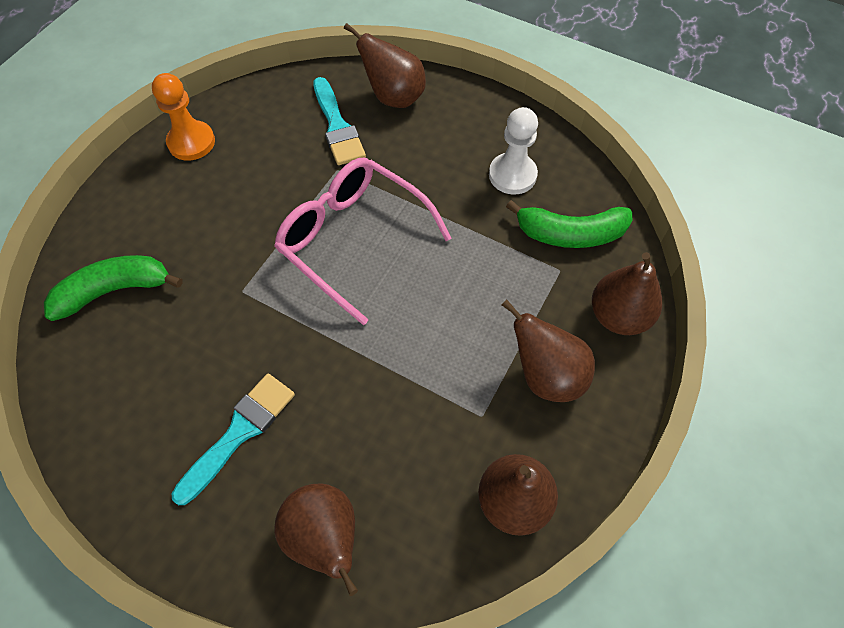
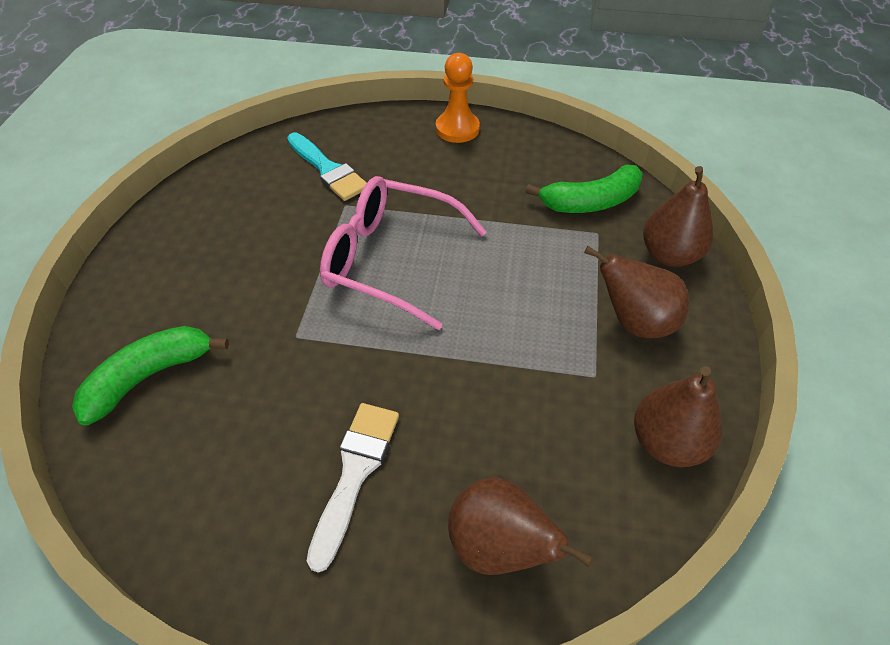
camera: 20 degrees left, 10 degrees down
(191, 142) = (180, 218): orange pawn -> orange pawn (457, 129)
(239, 432) = (355, 473): turquoise brush -> white brush
(393, 97) = (371, 134): brown pear -> none
(512, 175) = (514, 169): white pawn -> none

